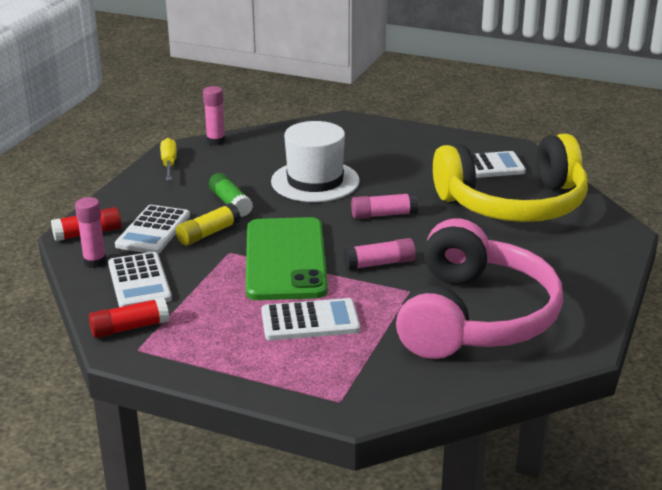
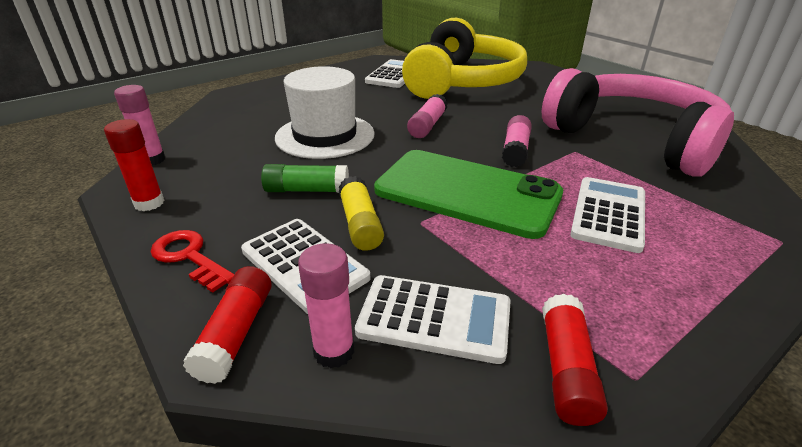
camera: 60 degrees left, 5 degrees up
(132, 197) = (189, 257): none -> red key
(169, 164) = (149, 203): yellow screwdriver -> red glue stick

